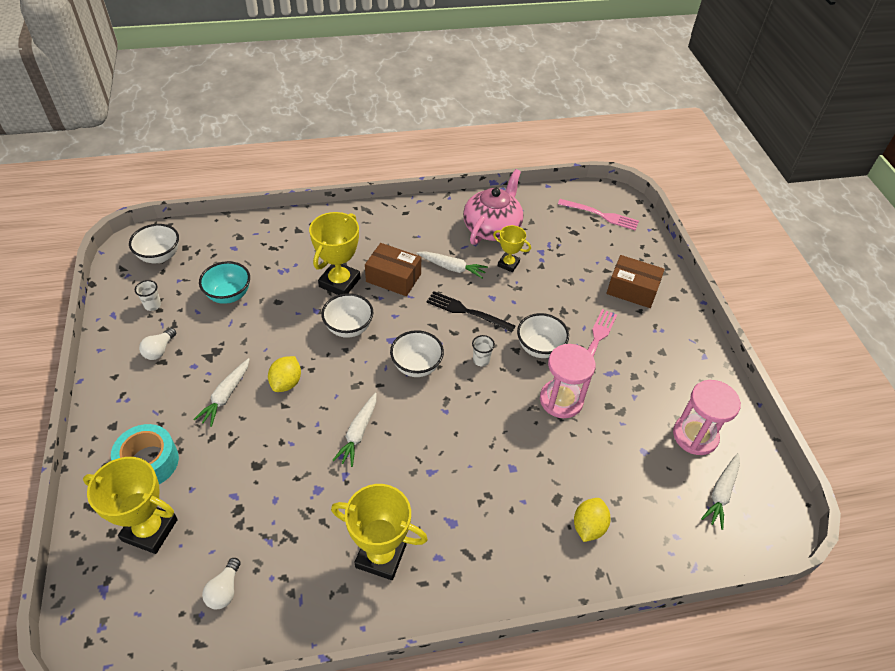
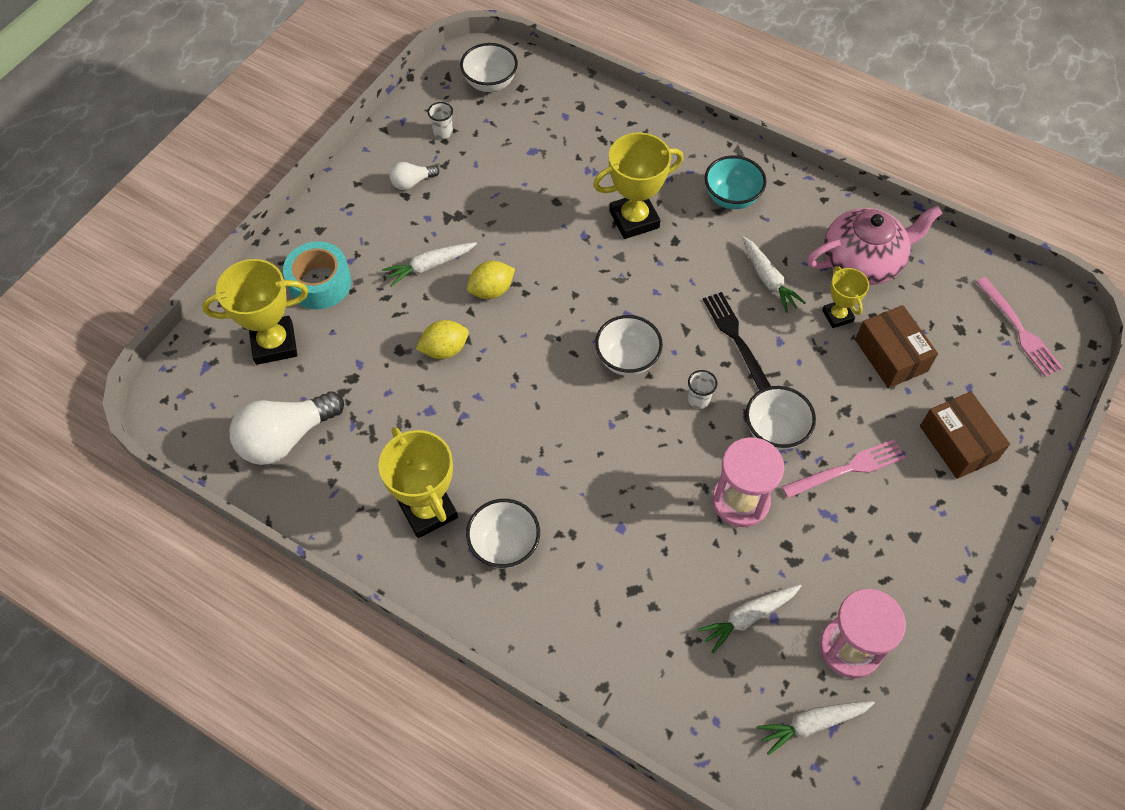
camera: 45 degrees right, 10 degrees up
(150, 530) = (274, 344): yellow trophy -> yellow trophy turned 75 degrees counterclockwise
(224, 590) = (286, 438): white light bulb -> white light bulb, size x2.00
(229, 295) = (517, 165): turquoise bowl -> turquoise bowl (731, 198)
(349, 328) = (598, 274): white bowl -> white bowl (504, 545)
(358, 433) = (510, 385): white carrot -> white carrot (748, 617)
(393, 278) = (694, 250): brown box -> brown box (891, 355)
(588, 526) = (637, 639): yellow lemon -> yellow lemon (444, 349)

